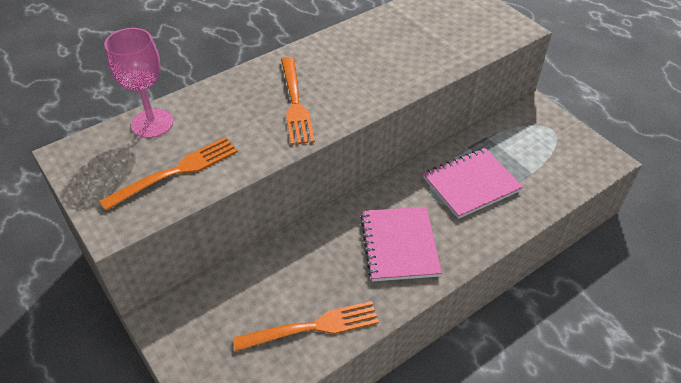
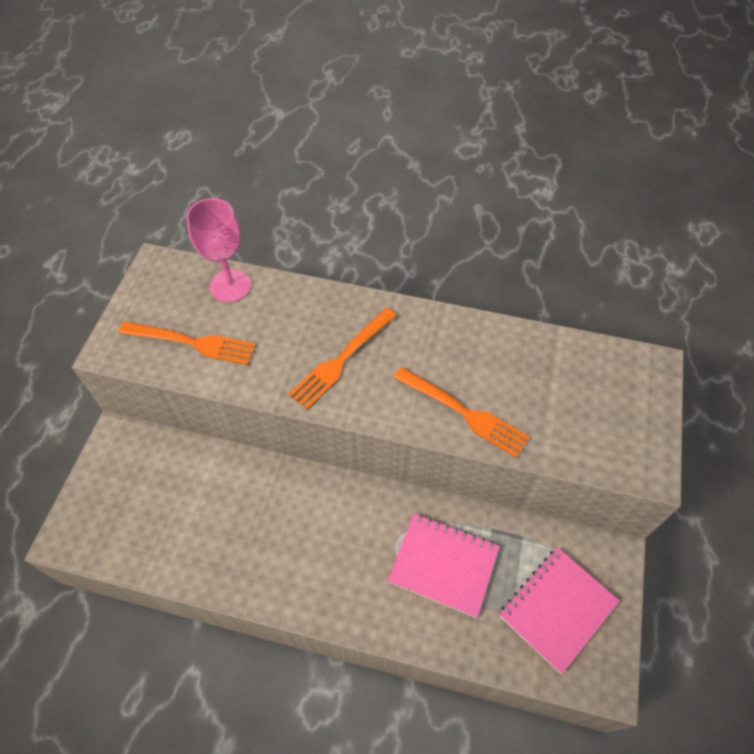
camera: 50 degrees right, 10 degrees up
(312, 327) = (181, 547): orange fork -> orange fork (464, 413)
(399, 245) = (317, 553): pink notebook -> pink notebook (558, 609)

